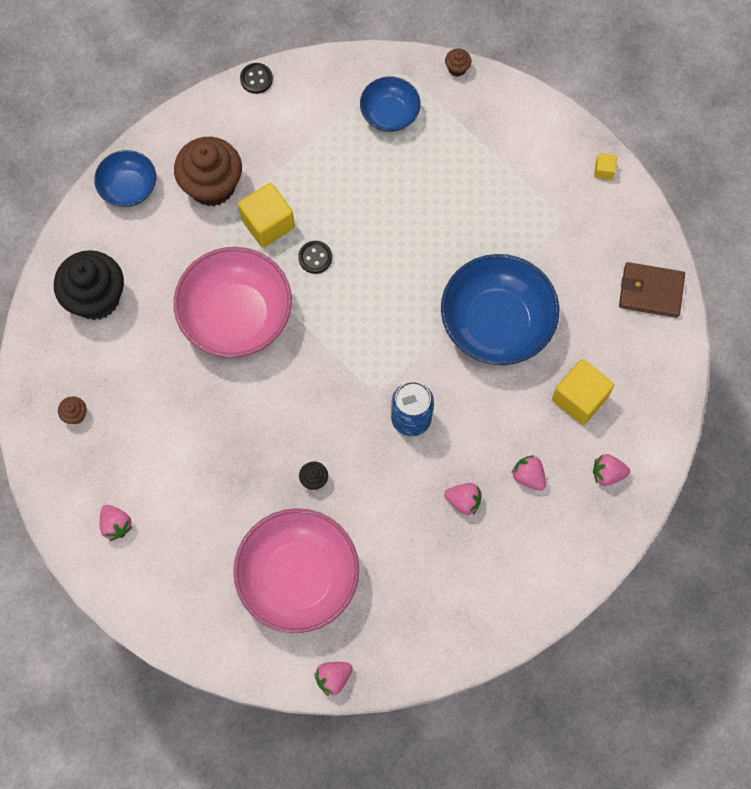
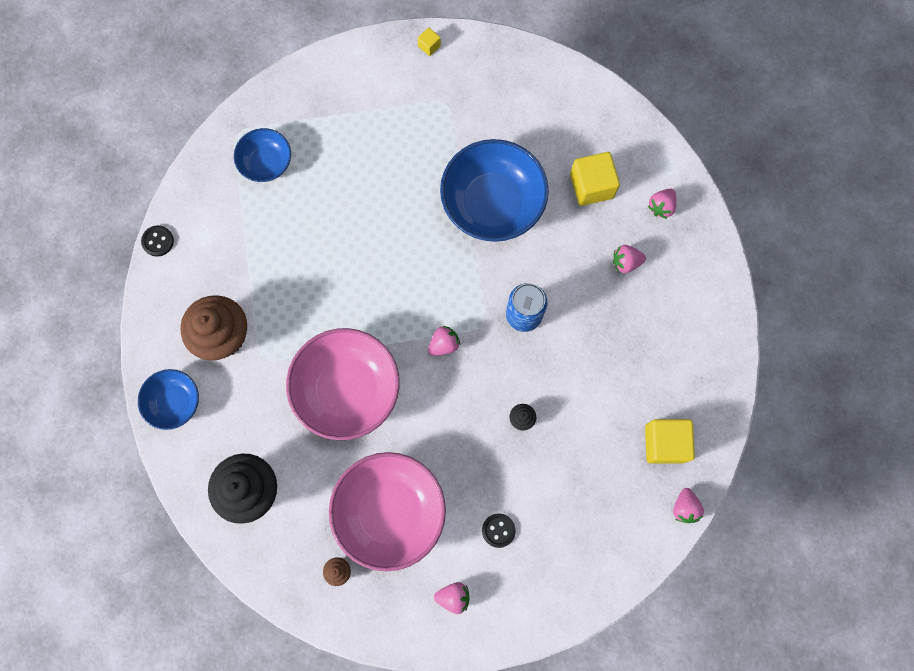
camera: 55 degrees left, 5 degrees up
(268, 223) = (288, 314): yellow cube -> yellow cube (664, 443)
(298, 577) = (590, 482): pink bowl -> pink bowl (390, 512)
(315, 258) = (343, 298): black button -> black button (498, 530)
(457, 68) = (267, 89): brown cupcake -> none
(463, 501) = (613, 321): pink strawberry -> pink strawberry (444, 344)
(650, 291) = (545, 81): brown wallet -> none

